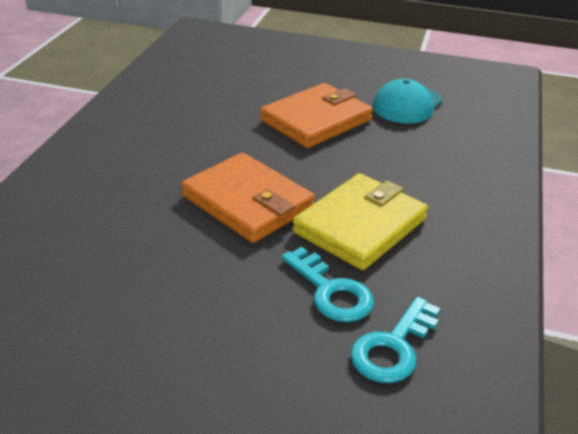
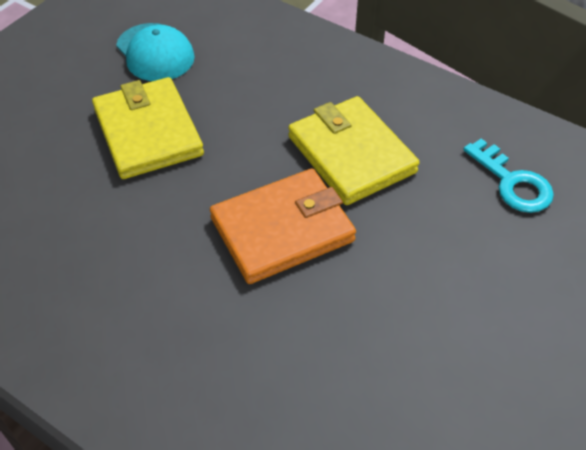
camera: 70 degrees left, 15 degrees up
(316, 120) = (148, 132): orange wallet -> yellow wallet
(331, 291) = (437, 202): turquoise key -> none

